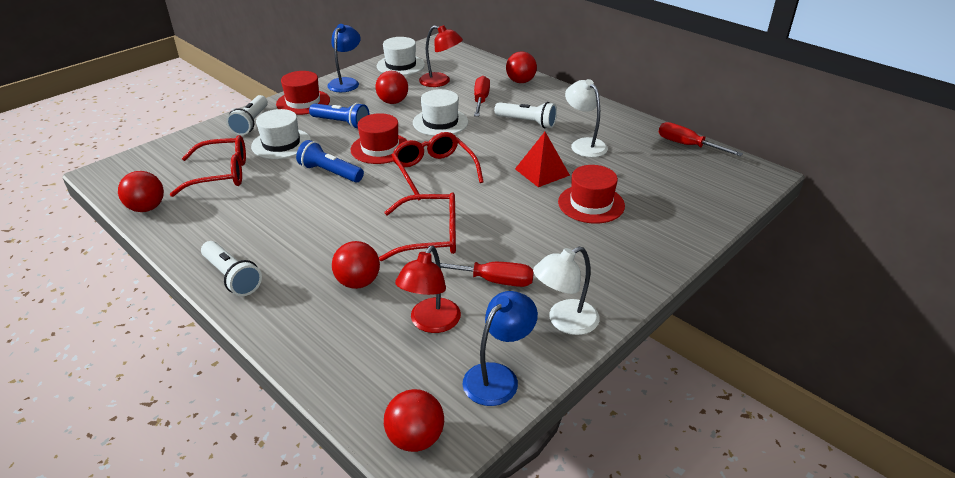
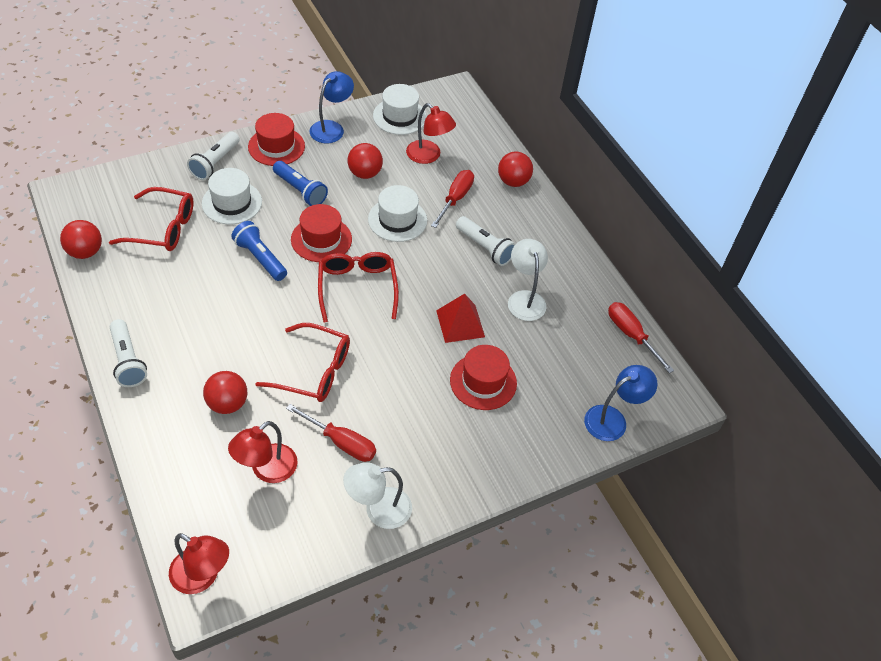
camera: 15 degrees right, 15 degrees up
(415, 438) = (202, 577): red ball -> red lamp
(498, 376) = (293, 544): blue lamp -> blue lamp (613, 419)

